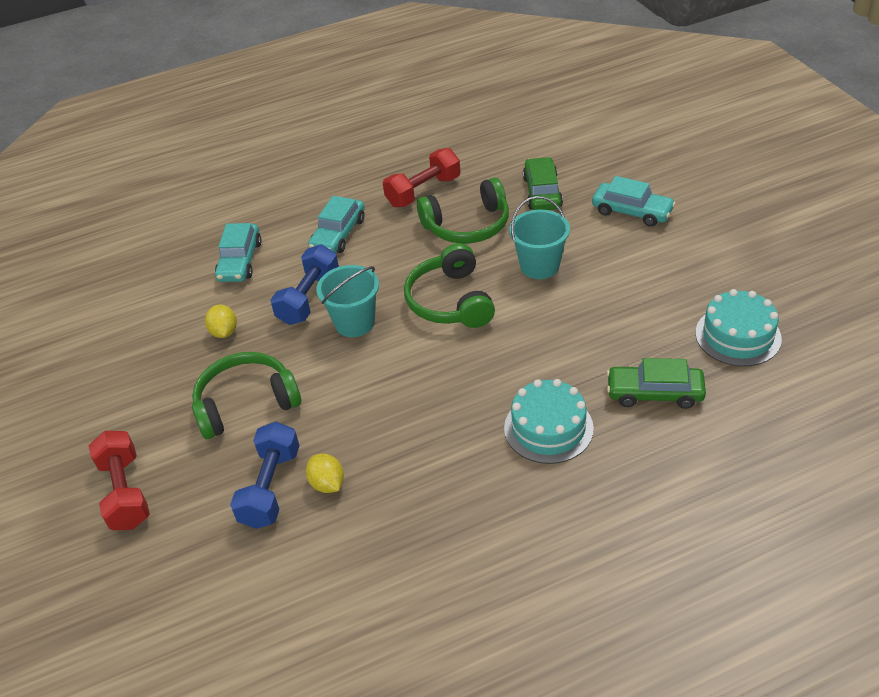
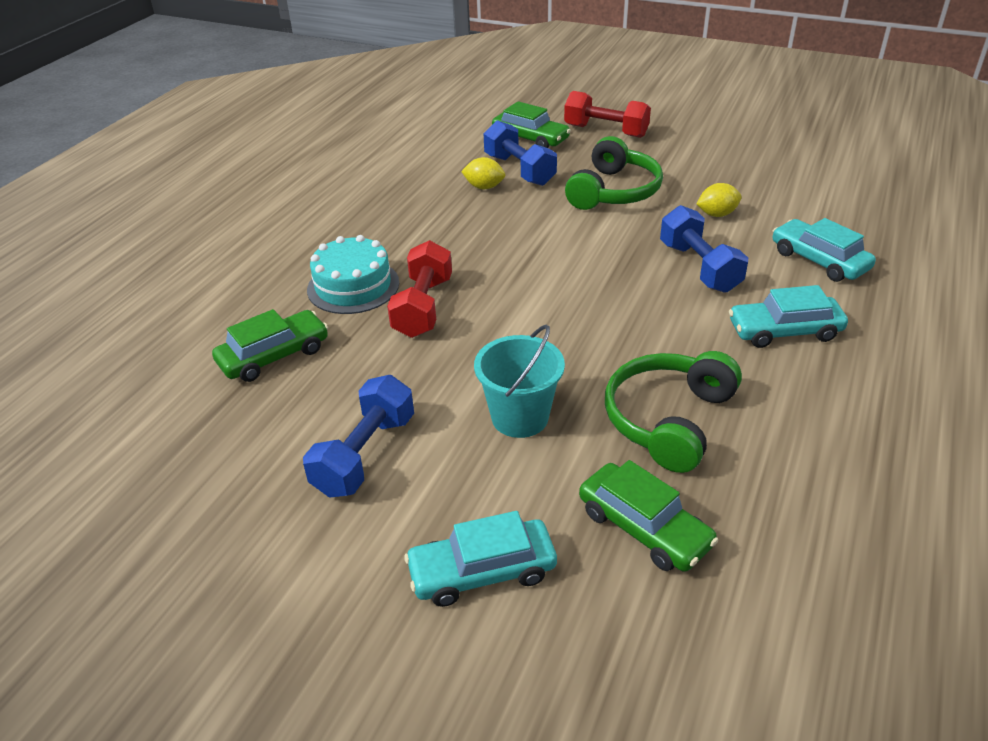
camera: 135 degrees right, 5 degrees down
(196, 534) = (530, 138): none -> green car
(224, 332) = (717, 214): yellow lemon -> yellow lemon turned 45 degrees counterclockwise
(338, 234) = (784, 331): turquoise car -> turquoise car turned 75 degrees counterclockwise
(354, 322) = (625, 271): turquoise bucket -> none
(423, 191) = (791, 434): red dumbbell -> red dumbbell (423, 307)
(450, 301) = (566, 332): green headphones -> none
(644, 290) = (365, 454): none -> blue dumbbell
(738, 336) = (212, 458): turquoise cake -> none

